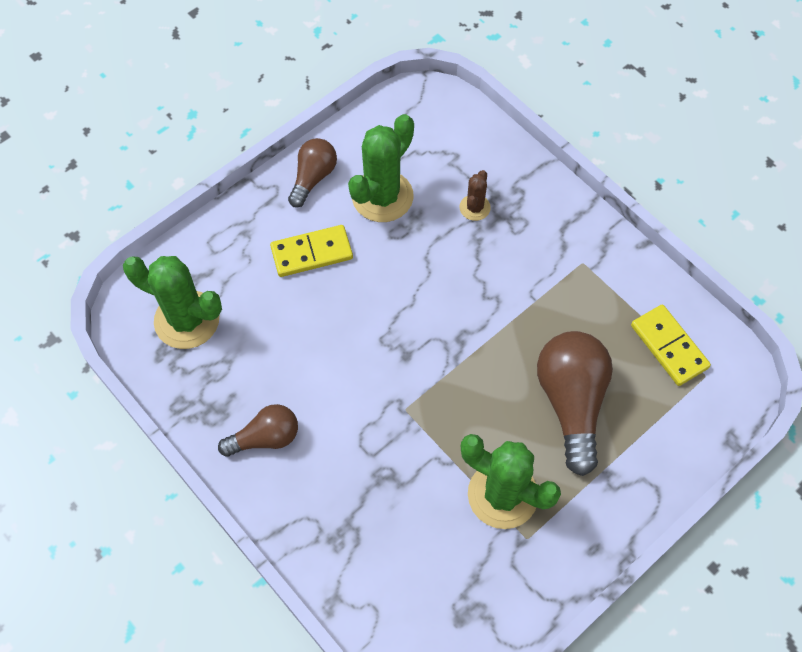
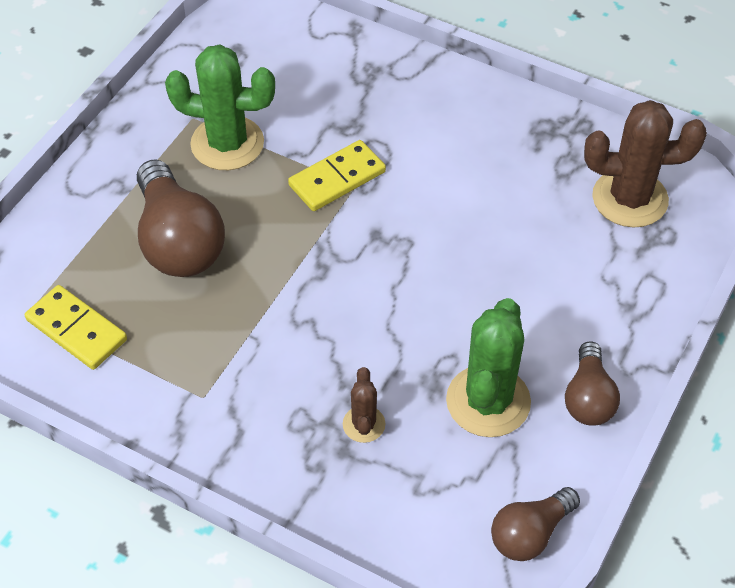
camera: 160 degrees right, 10 degrees down
(187, 320) = (630, 199): green cactus -> brown cactus
(265, 438) = (482, 123): brown light bulb -> brown light bulb (530, 533)
(311, 253) = (537, 307): yellow domino -> yellow domino (337, 179)

